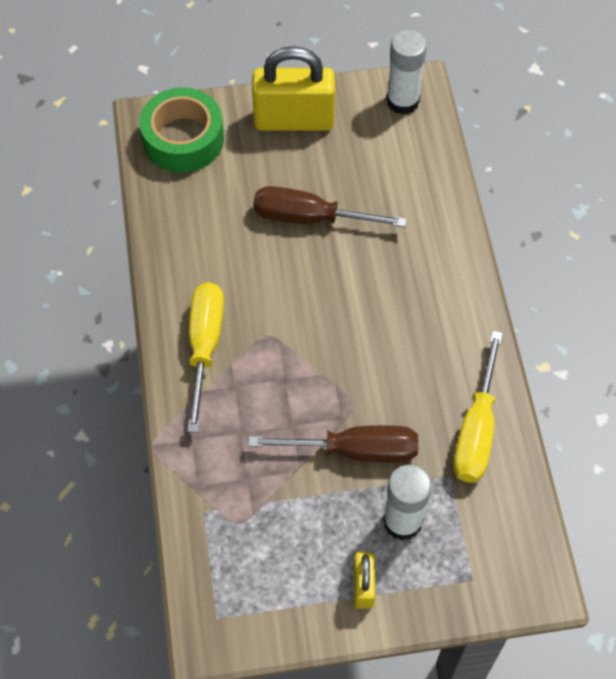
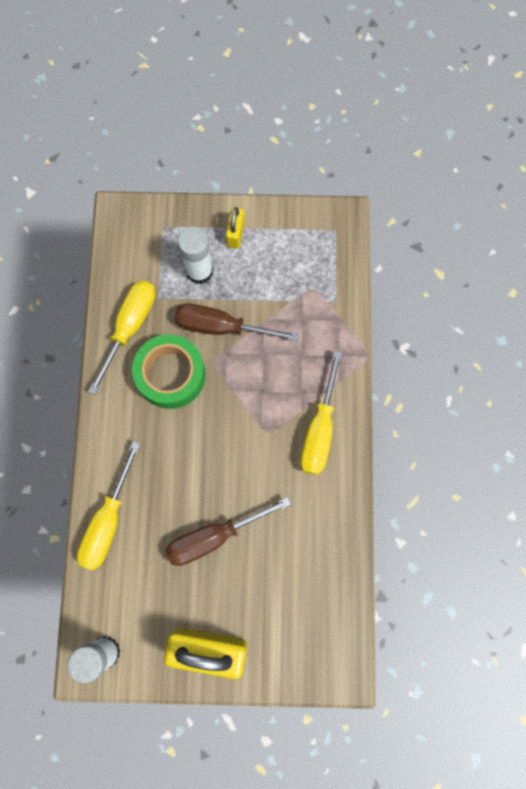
camera: 170 degrees left, 15 degrees up
(183, 139) = (313, 644): green tape -> green tape (171, 375)
(310, 218) = (214, 536): brown screwdriver -> brown screwdriver turned 135 degrees clockwise
(436, 215) = (108, 520): none -> yellow screwdriver

